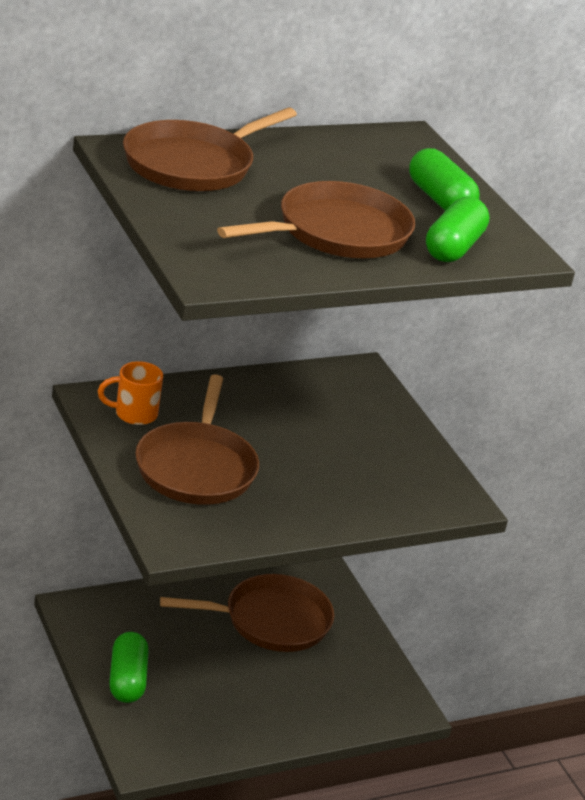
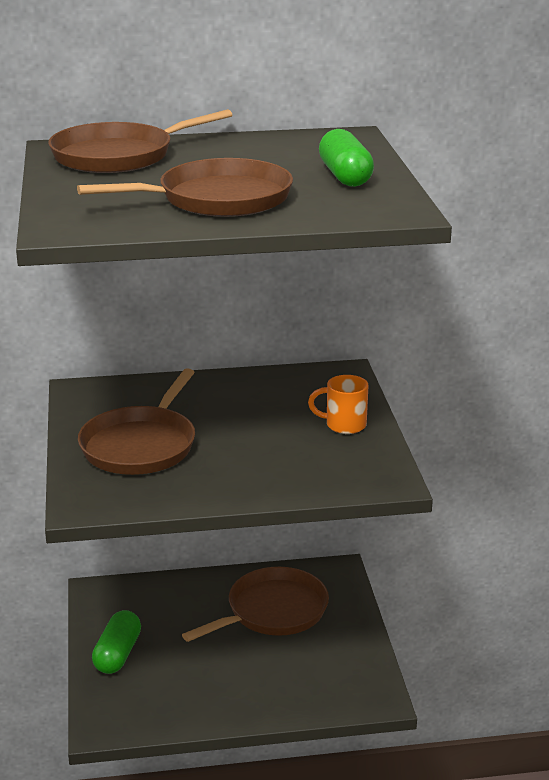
camera: 20 degrees right, 5 degrees down
(134, 414) = (108, 402): orange mug -> orange mug (344, 425)
(271, 620) = (273, 611): brown pan -> brown pan turned 45 degrees counterclockwise
(453, 247) = (330, 209): green capsule -> none

